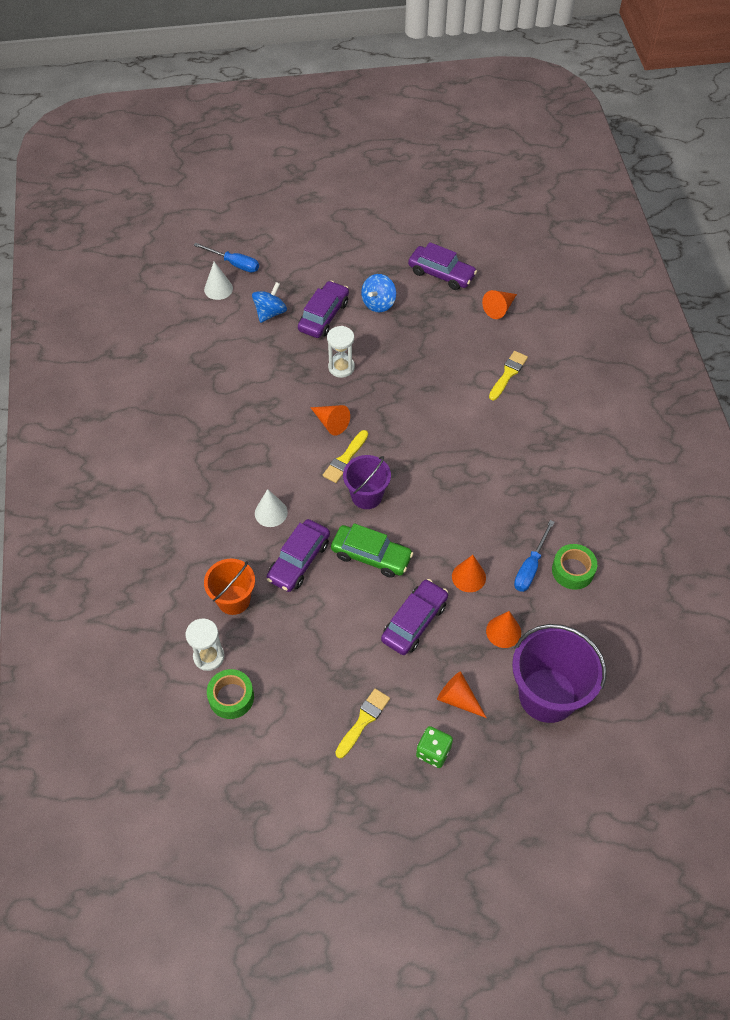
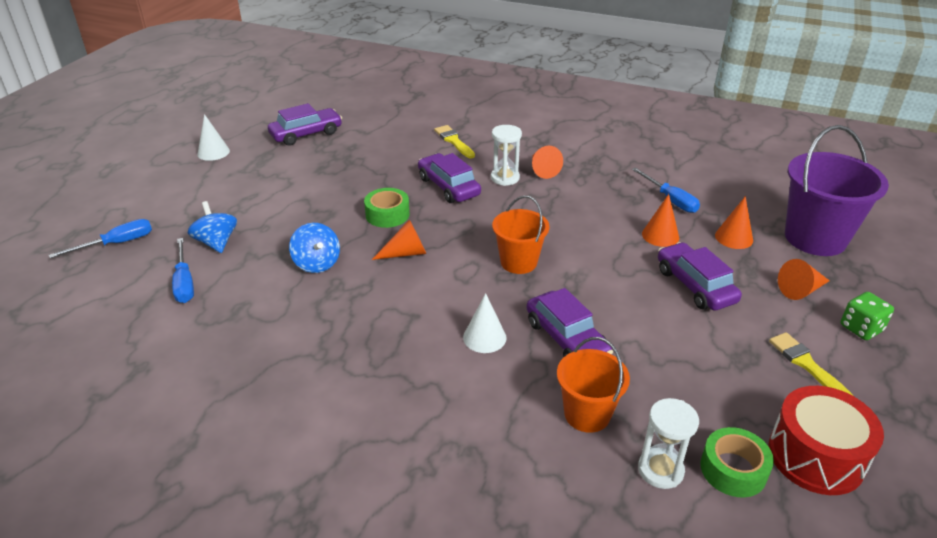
camera: 60 degrees left, 20 degrees down
(218, 289) = (133, 267): white cone -> white cone (213, 152)
(221, 324) = (184, 282): none -> blue screwdriver
(270, 744) = (816, 456): none -> red drum
(324, 316) = (267, 211): purple car -> purple car (448, 186)
(341, 367) = (344, 222): white hourglass -> white hourglass (505, 178)
(345, 459) = (460, 260): yellow brush -> none
(366, 496) = (518, 262): purple bucket -> orange bucket
(371, 556) = (596, 285): green car -> none
(378, 303) = (294, 175): blue spinning top -> blue spinning top (317, 263)
(499, 308) = (380, 122): orange cone -> orange cone (542, 170)
(573, 570) = (687, 181): green tape -> green tape (387, 214)

